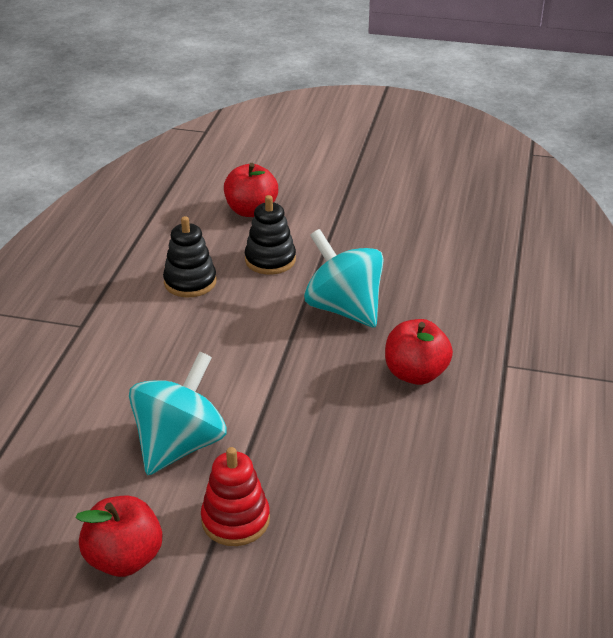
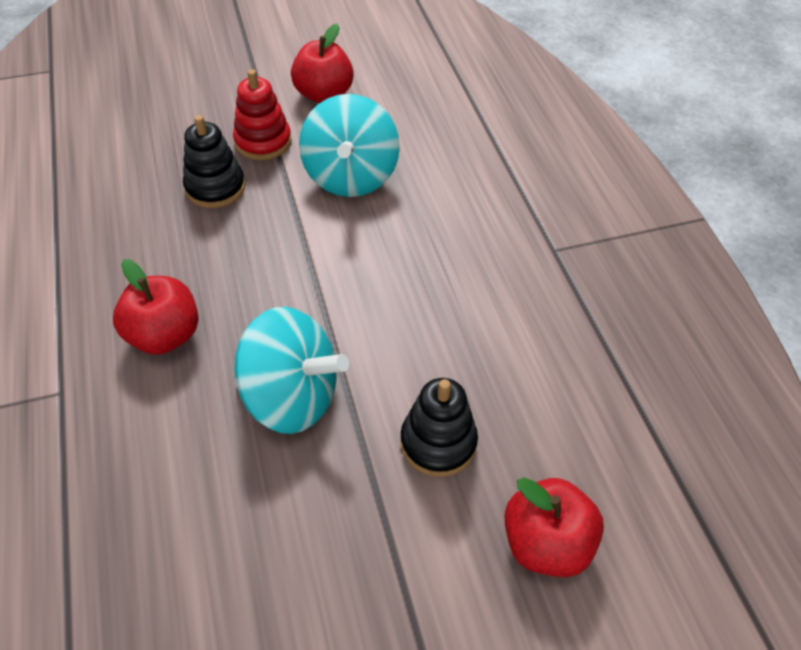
camera: 150 degrees right, 15 degrees up
(190, 282) = (503, 357): black stacking toy -> black stacking toy (215, 187)

